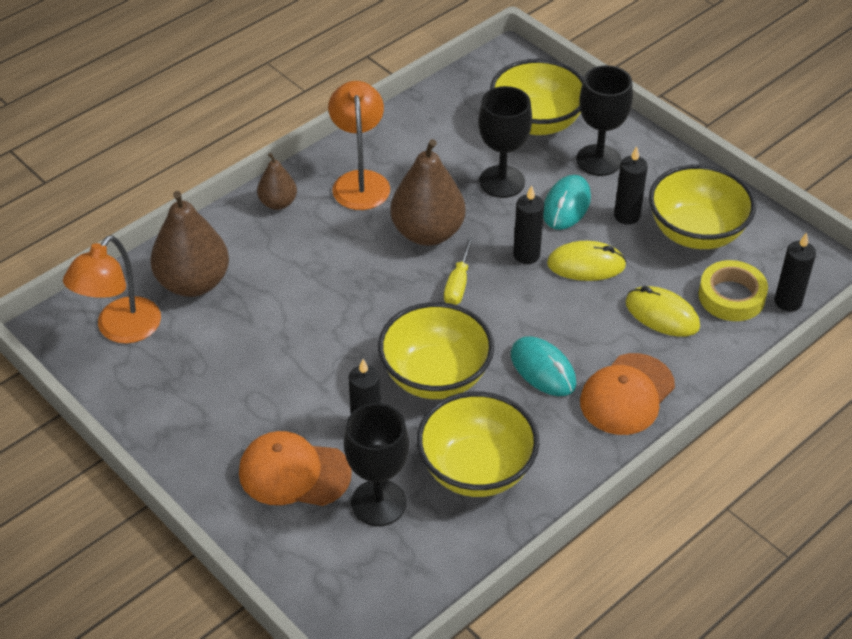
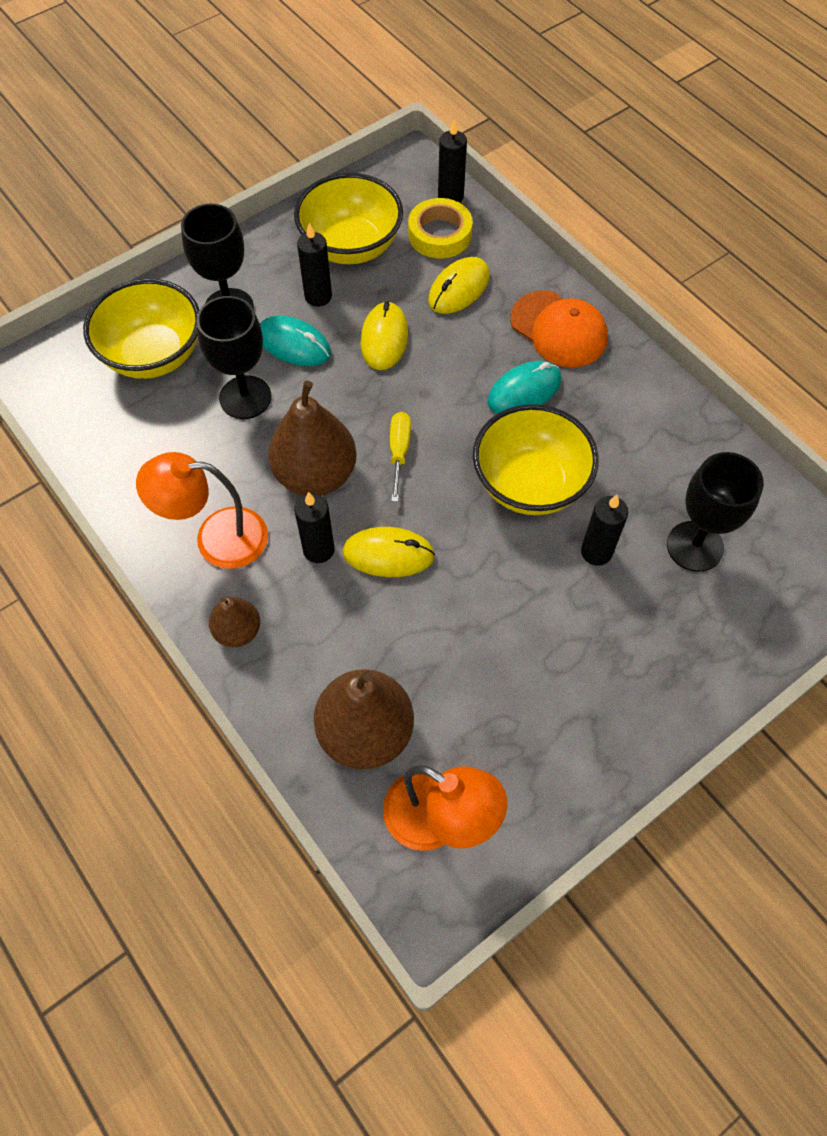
camera: 85 degrees left, 15 degrees up
(294, 473) = (659, 624): orange cap -> none
(353, 284) = (388, 554): none -> yellow mouse
(458, 284) = (399, 452): yellow screwdriver -> yellow screwdriver turned 105 degrees counterclockwise
(476, 470) = (651, 459): yellow bowl -> none
(526, 255) = (363, 387): black candle -> black candle (318, 550)

